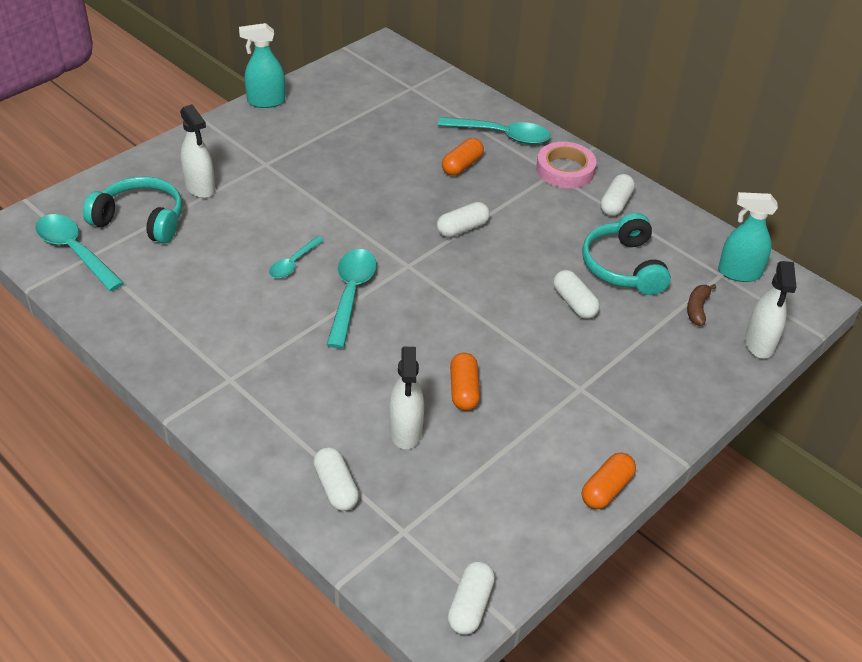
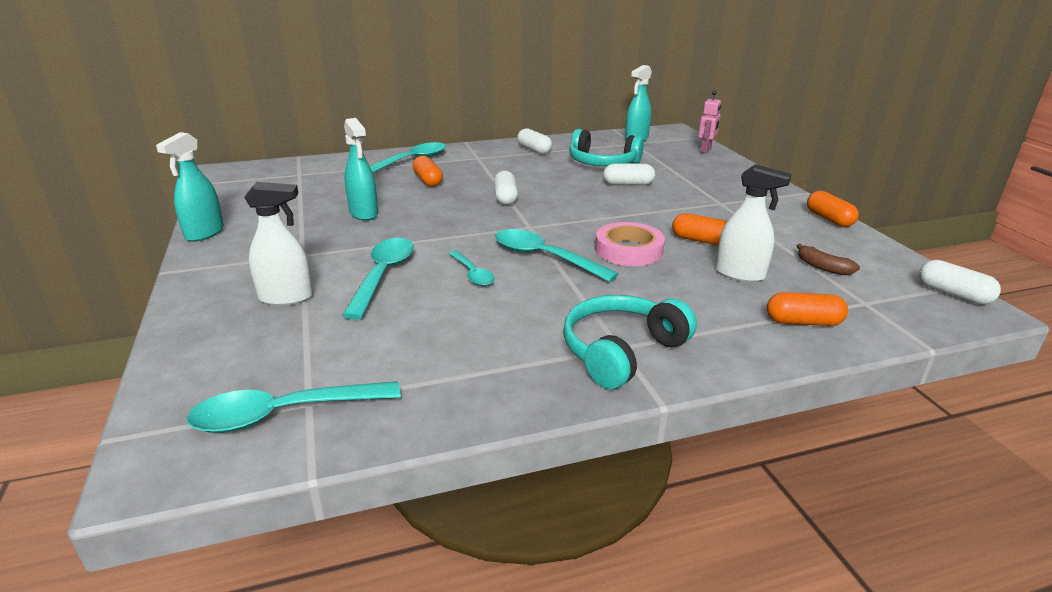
camera: 60 degrees left, 15 degrees down
(141, 220) = (290, 348): turquoise headphones -> turquoise headphones (621, 351)
(260, 218) = (382, 276): none -> turquoise spoon
(336, 487) = (803, 322): white capsule -> orange capsule
(360, 160) = (364, 213): none -> turquoise spray bottle
(565, 170) = (479, 154): pink tape -> pink tape (628, 250)
(697, 309) = (662, 155): brown banana -> brown banana (823, 267)
(759, 344) = (705, 150): white spray bottle -> pink robot

